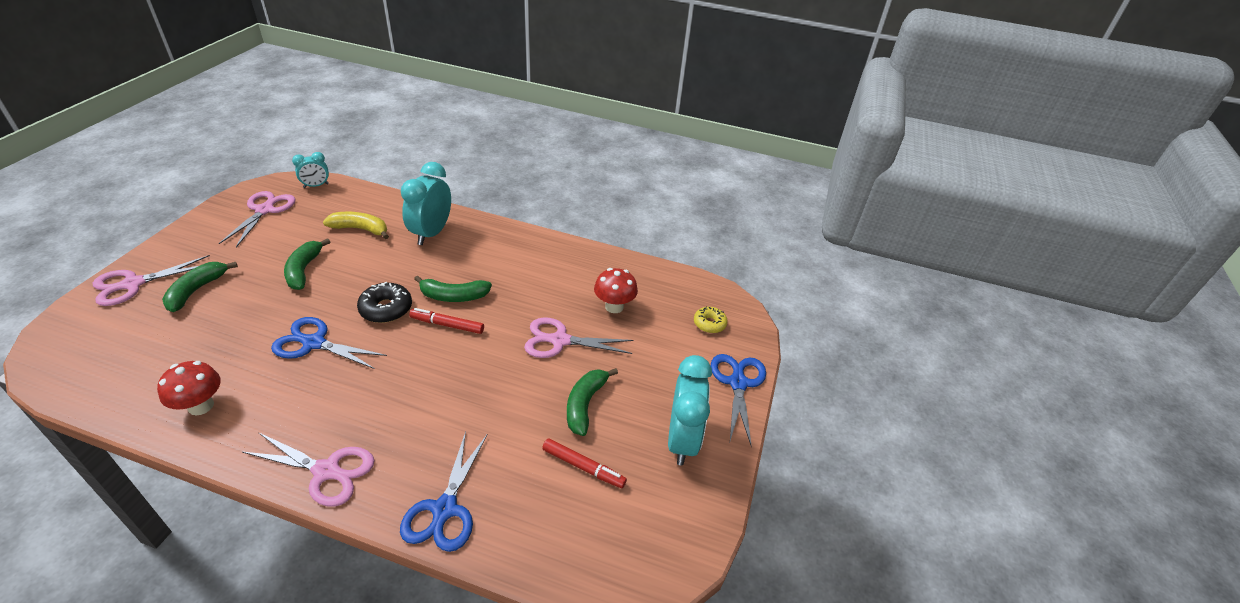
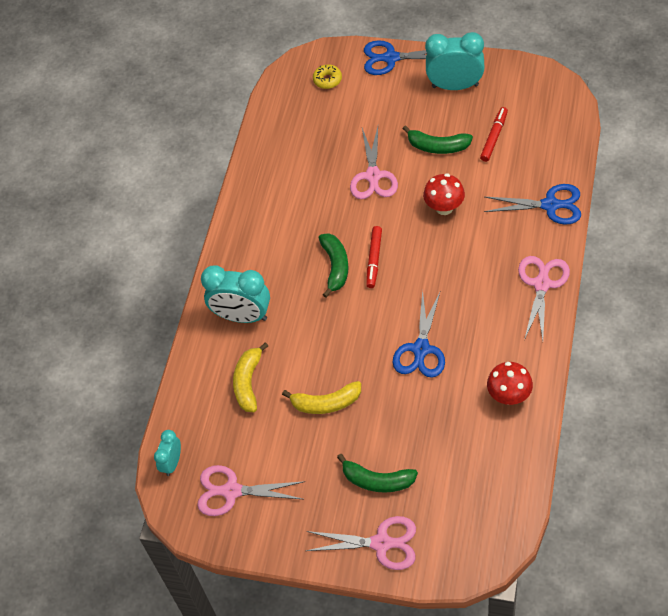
camera: 85 degrees left, 15 degrees up
(133, 284) = (381, 543): pink scissors -> pink scissors turned 45 degrees counterclockwise
(303, 270) = (326, 403): green banana -> yellow banana
(316, 186) = (172, 463): turquoise clock -> turquoise clock turned 135 degrees counterclockwise
(386, 309) = (365, 312): black donut -> none
(614, 306) = (321, 146): red mushroom -> red mushroom (444, 208)

